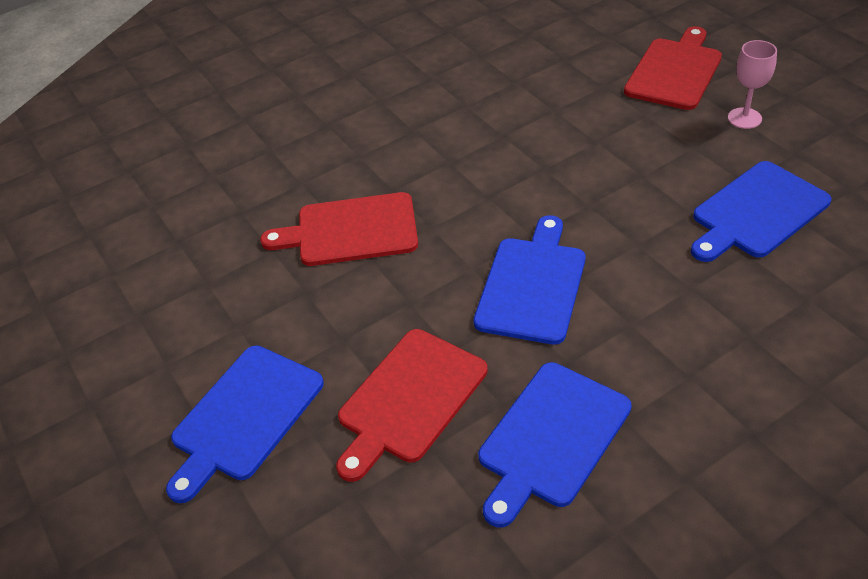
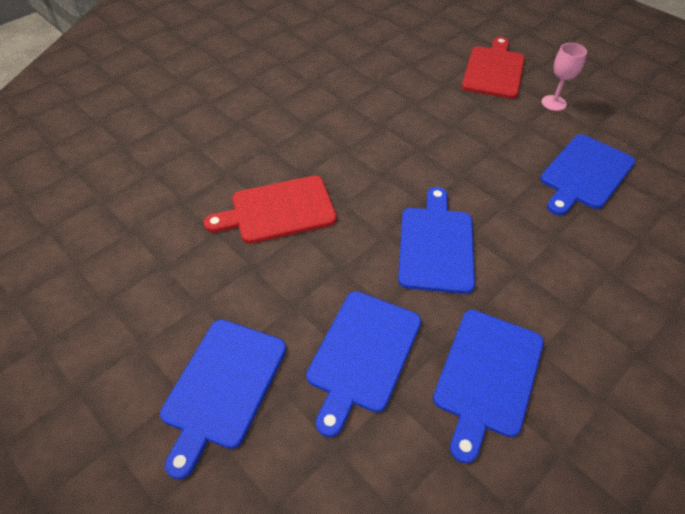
camera: 15 degrees left, 5 degrees up
(409, 399) = (362, 354): red cutting board -> blue cutting board

